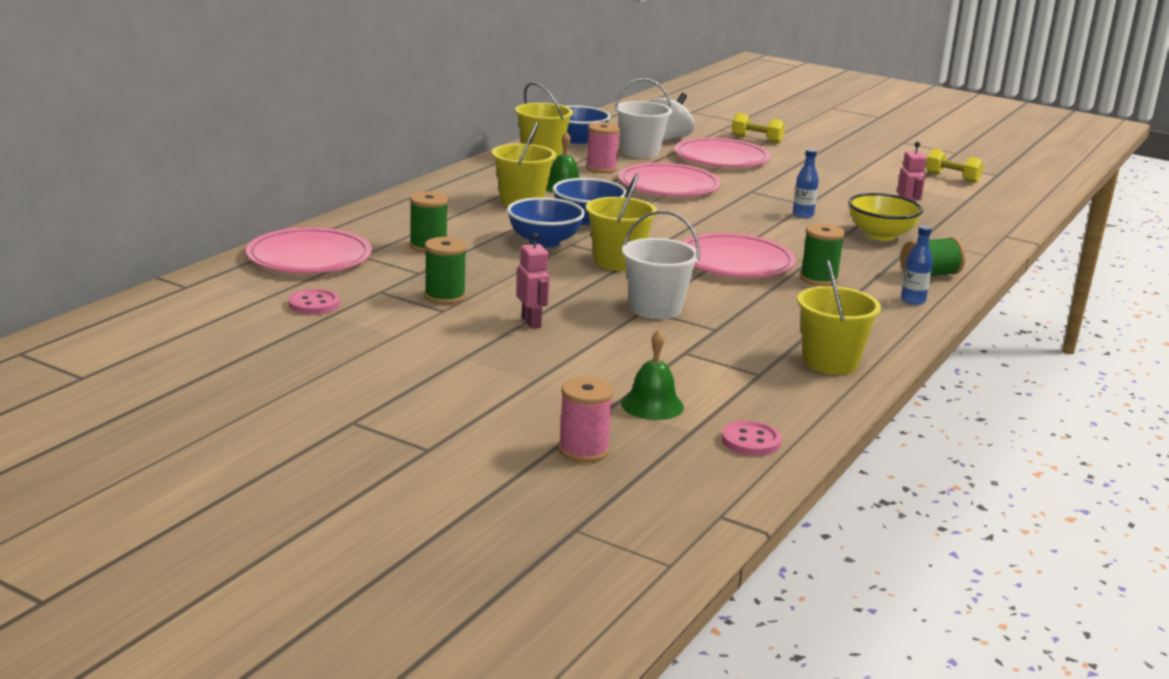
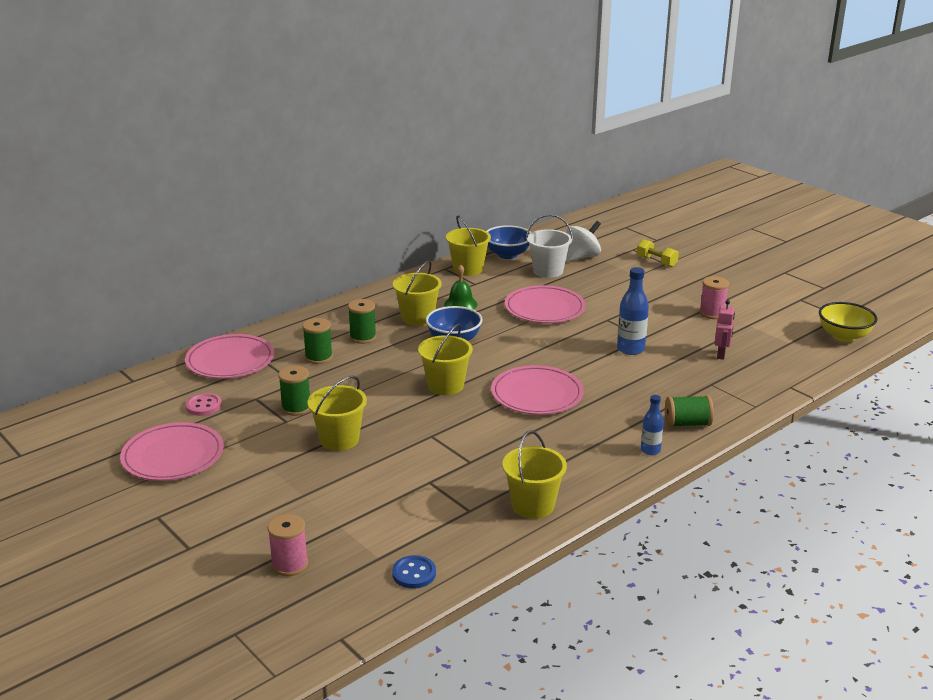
camera: 20 degrees right, 5 degrees up
(531, 322) = (339, 439): pink robot -> yellow bucket
(544, 242) = (405, 361): blue bowl -> none
(601, 168) = (504, 286): pink spool -> pink spool (712, 313)
(652, 405) = (368, 529): green bell -> none
(655, 309) = (439, 436): white bucket -> none
(721, 158) = (610, 281): pink plate -> pink plate (173, 456)
(751, 441) = (414, 573): pink button -> blue button
(803, 215) = (630, 349): blue bottle -> blue bottle, size x1.62
(818, 279) = (590, 419): green spool -> green spool (363, 337)
(881, 235) = (679, 377): yellow bowl -> yellow bowl (843, 336)
(952, 178) = (795, 316): yellow dumbbell -> none

